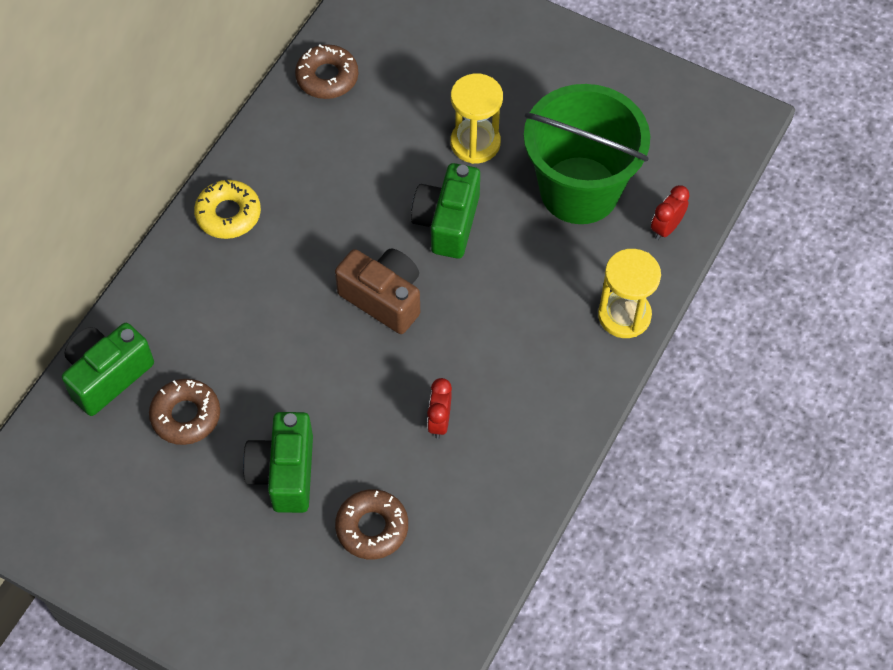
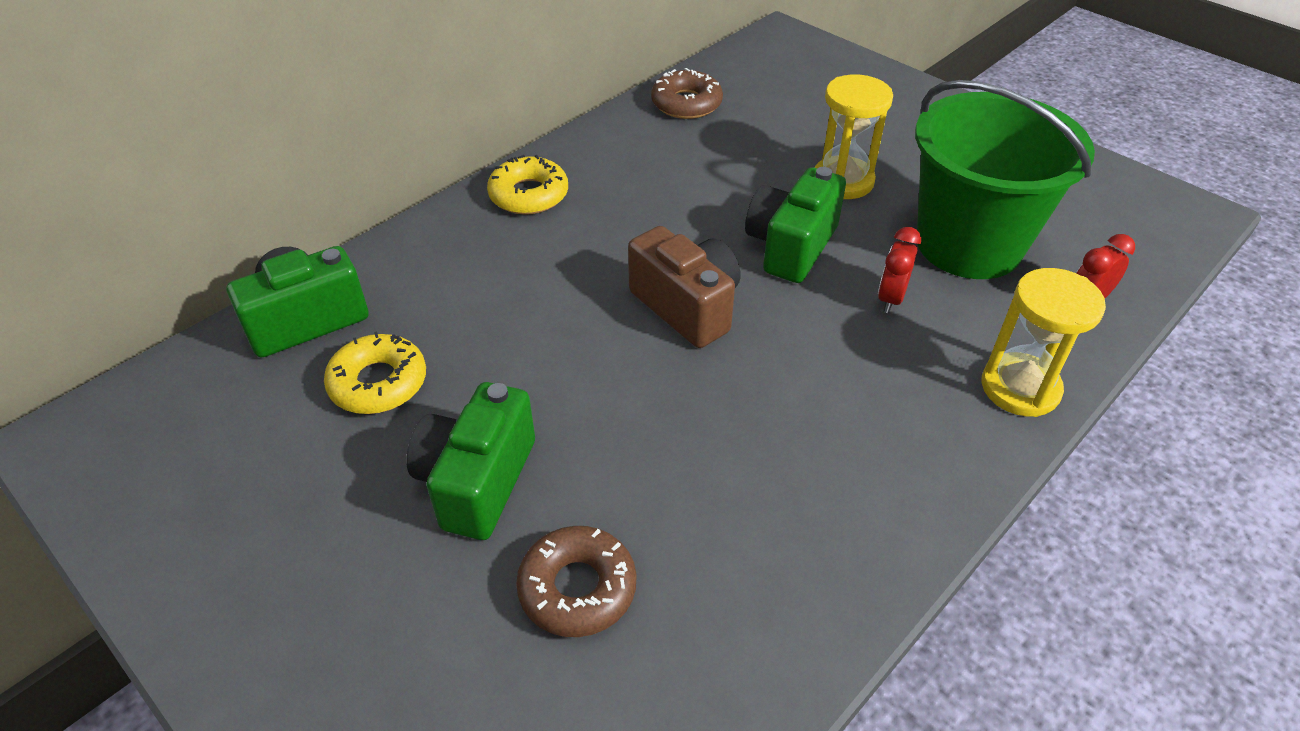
camera: 15 degrees right, 15 degrees down
(186, 415) = (378, 383): brown donut -> yellow donut
(439, 421) = (723, 464): red clock -> red clock (890, 298)

